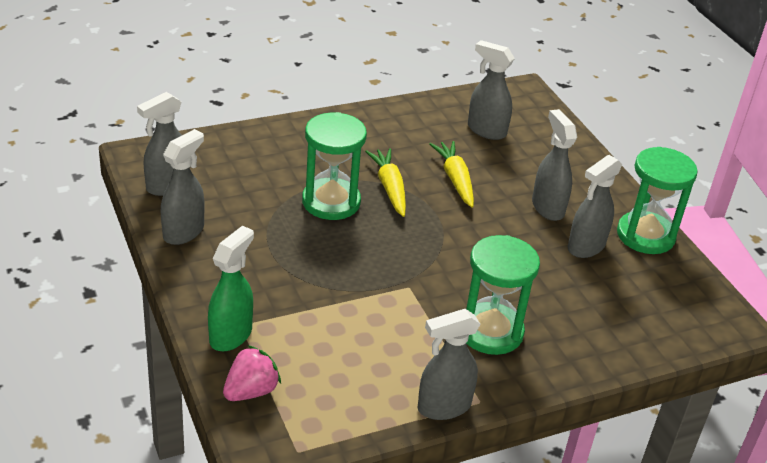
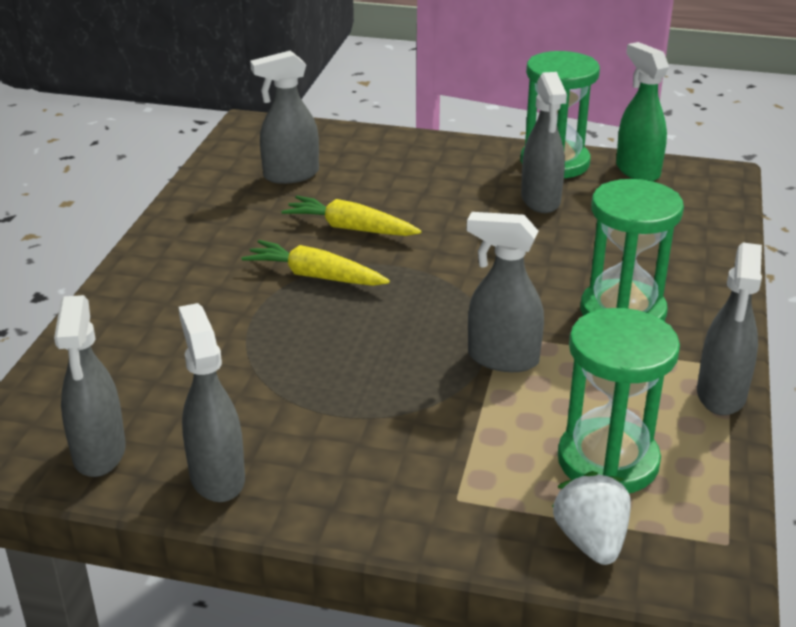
camera: 50 degrees left, 5 degrees down
(231, 335) = (469, 516): green spray bottle -> green spray bottle (637, 170)
(251, 391) = (591, 541): pink strawberry -> white strawberry
(331, 202) = (293, 328): green hourglass -> green hourglass (608, 461)
(547, 207) = (458, 195): grey spray bottle -> grey spray bottle (502, 358)

